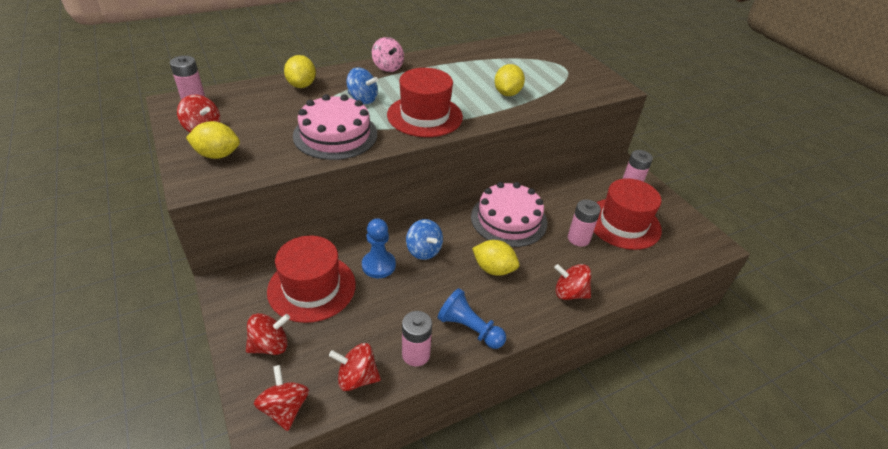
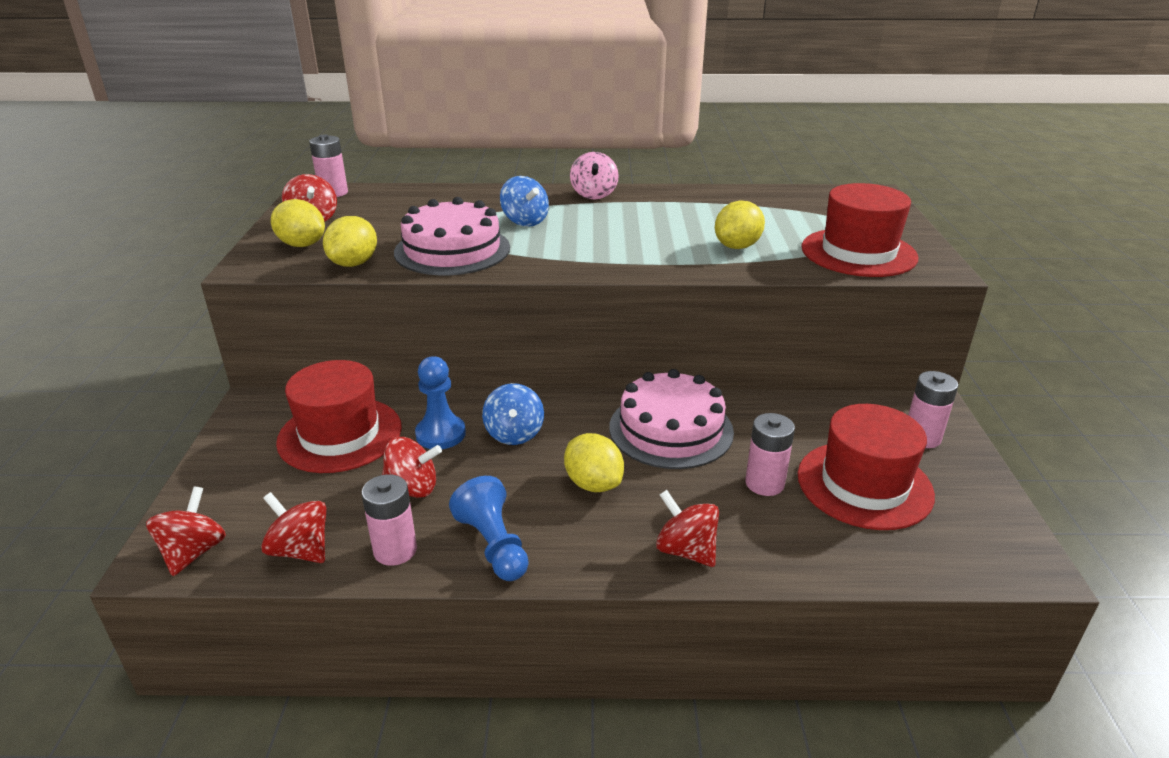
camera: 30 degrees right, 10 degrees down
(270, 345) = (239, 480): red spinning top -> red spinning top (412, 488)
(302, 85) = (466, 197): yellow lemon -> yellow lemon (354, 263)
(425, 116) = (588, 251): red hat -> red hat (858, 252)

